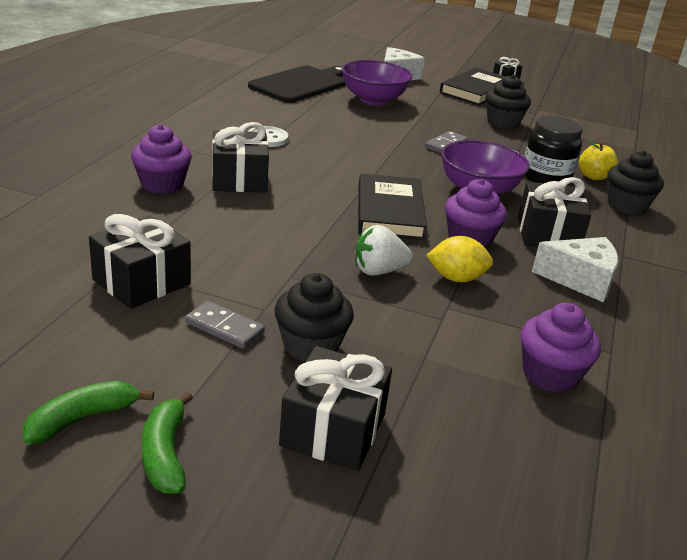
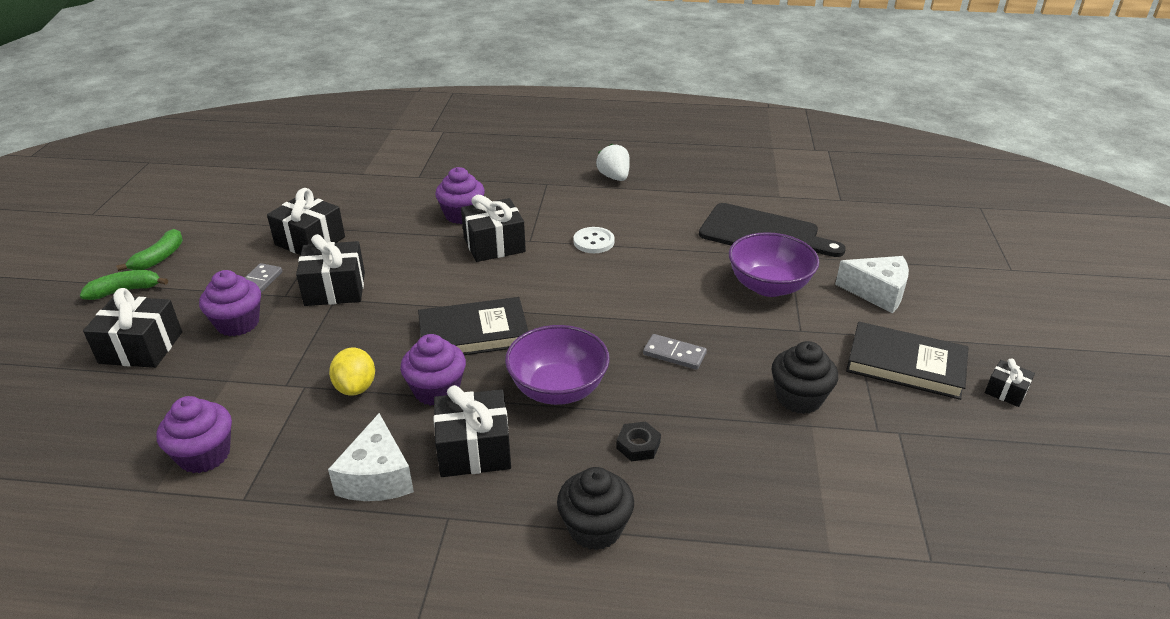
camera: 80 degrees right, 5 degrees up
(83, 419) = (159, 258): green banana -> green banana turned 75 degrees clockwise
(270, 274) = (335, 289): none -> black gift
(311, 346) = (238, 323): black cupcake -> purple cupcake
(378, 271) = (355, 341): white strawberry -> white strawberry (614, 177)
(546, 177) = (638, 445): black jar -> black nut
(594, 177) = (673, 495): yellow apple -> none

